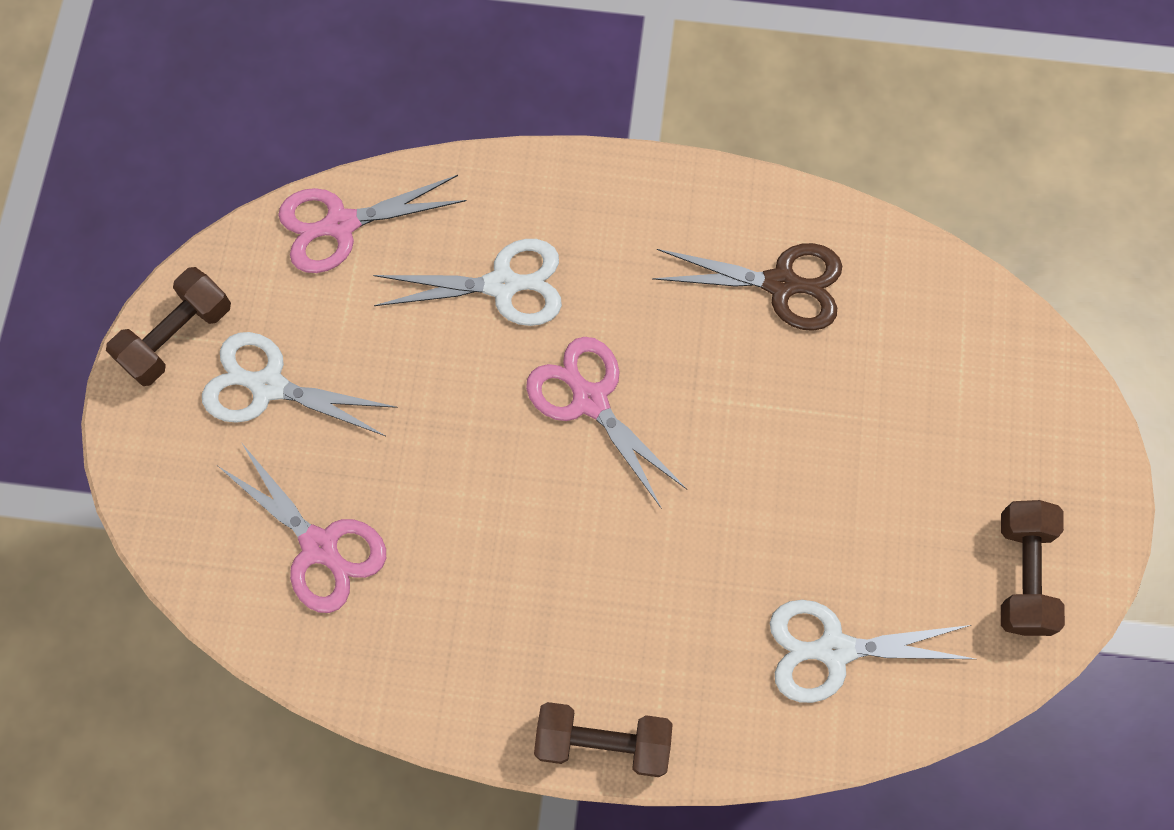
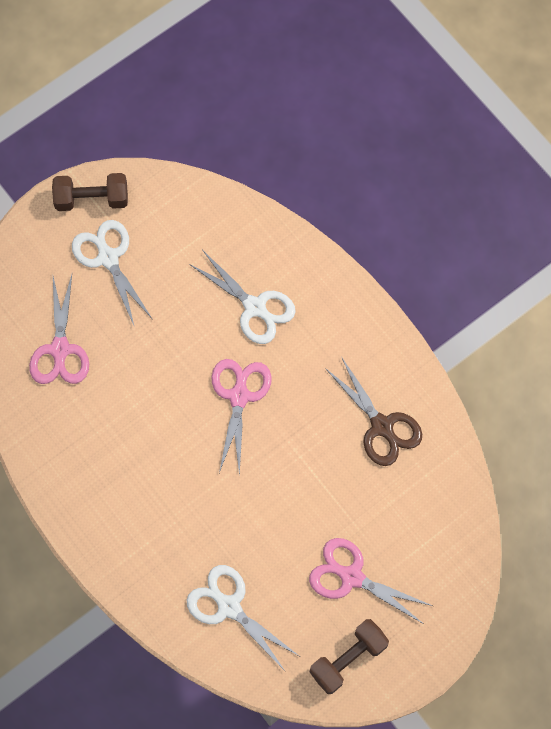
camera: 45 degrees right, 0 degrees up
(340, 225) = (212, 212): pink scissors -> pink scissors (351, 576)
(603, 742) = (91, 546): brown dumbbell -> none

